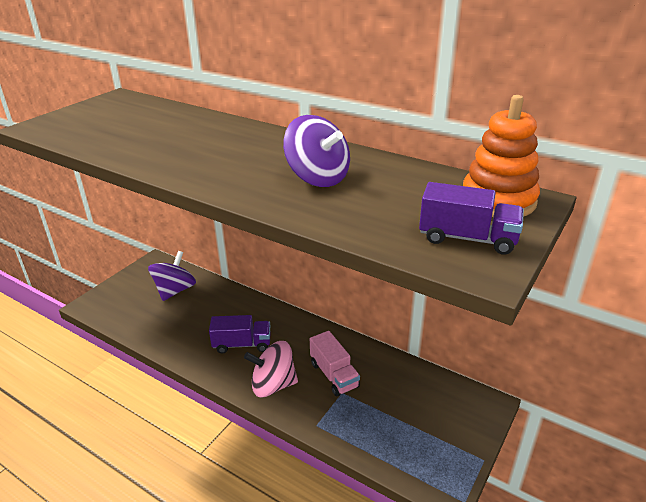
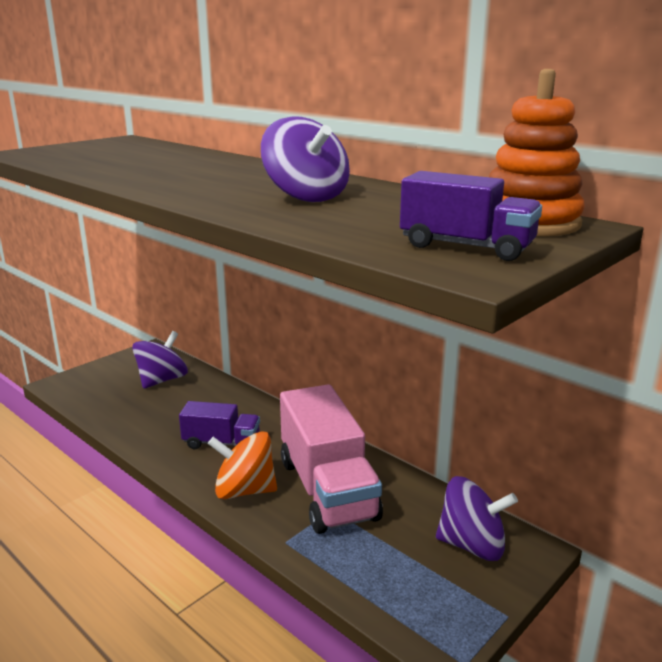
camera: 10 degrees right, 10 degrees down
(273, 385) = (244, 490): pink spinning top -> orange spinning top
(334, 375) = (327, 489): pink truck -> pink truck, size x1.82
(447, 407) = (472, 545): none -> purple spinning top

